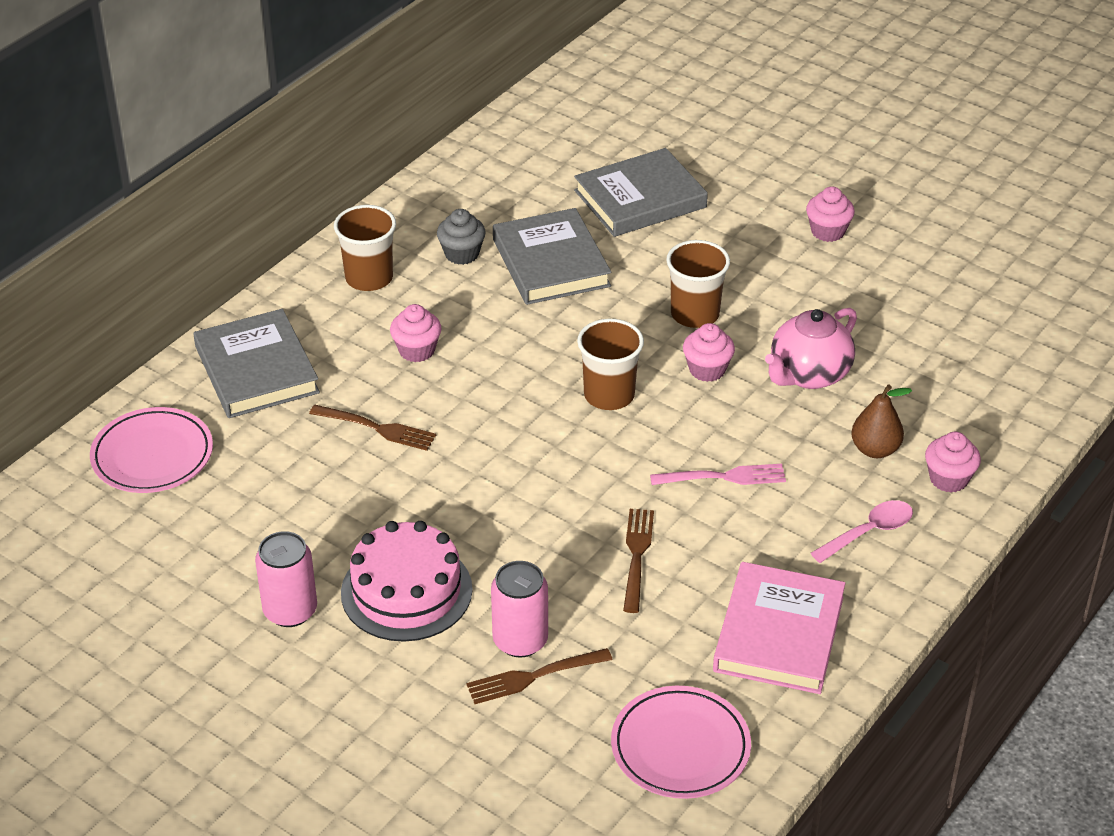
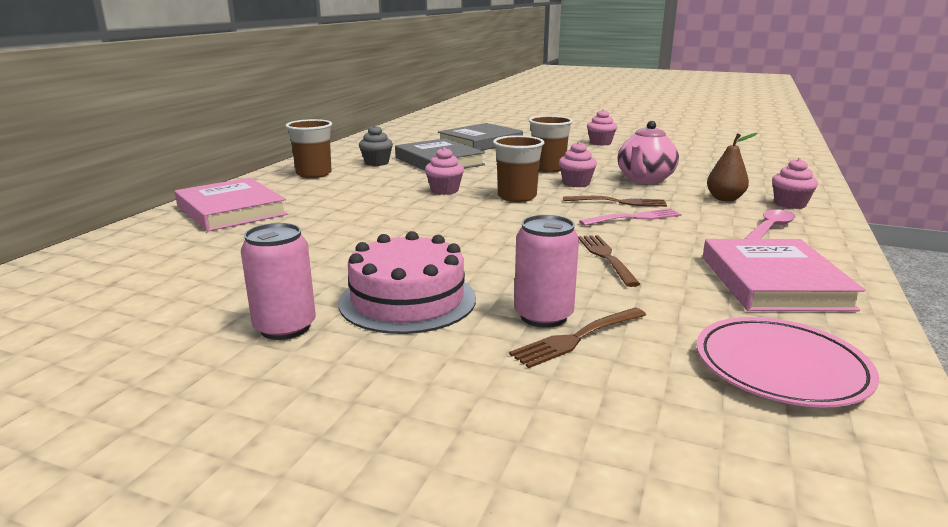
camera: 15 degrees left, 20 degrees down
(152, 455) = (131, 254): pink plate -> none
(257, 370) = (231, 210): grey book -> pink book
(377, 428) = (342, 224): brown fork -> brown fork (618, 202)
(417, 350) = (361, 193): pink cupcake -> pink cupcake (444, 190)

